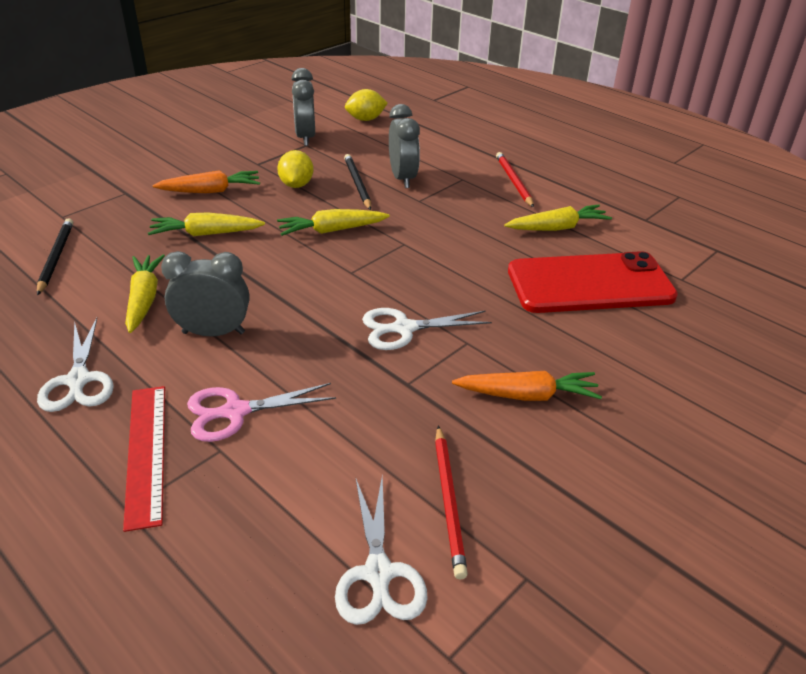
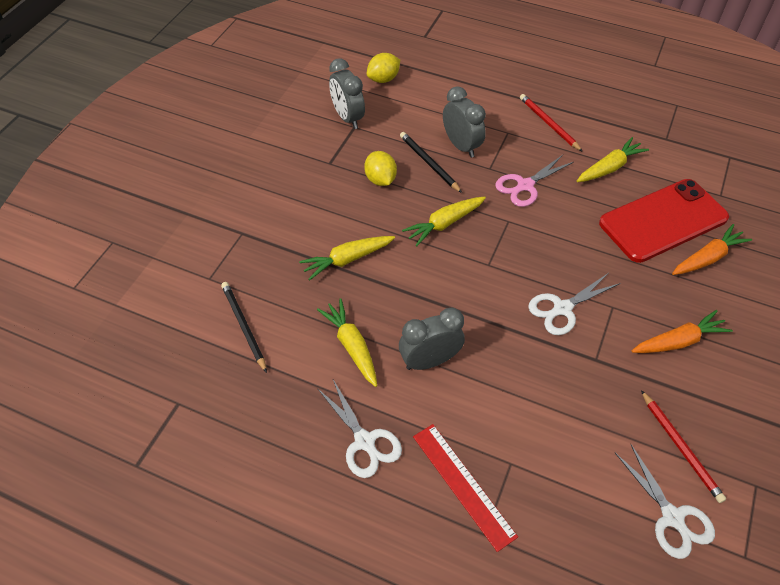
camera: 20 degrees left, 15 degrees up
(211, 191) = (314, 209): orange carrot -> orange carrot (707, 258)
(235, 412) = (497, 427): pink scissors -> pink scissors (525, 186)

